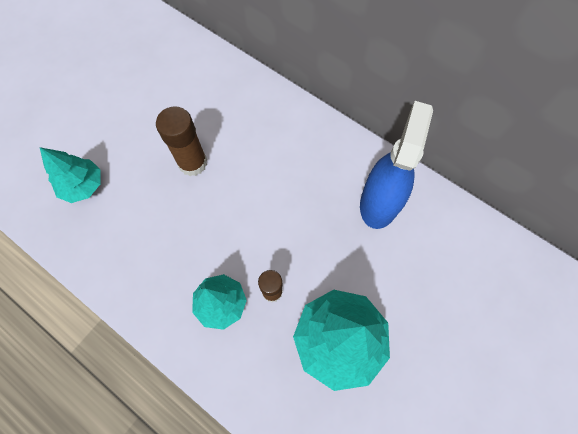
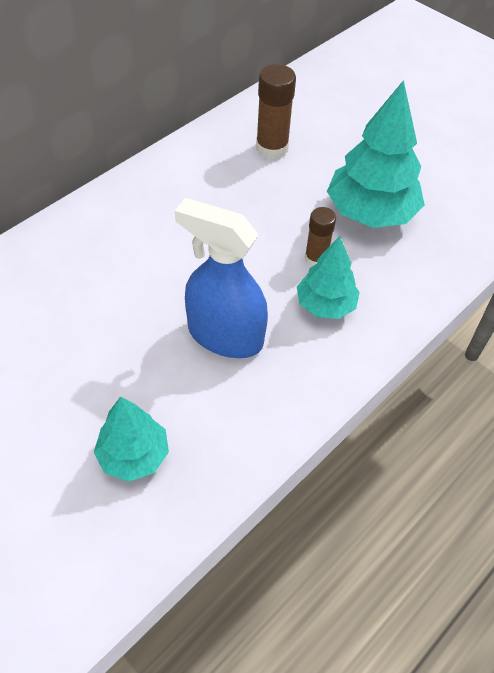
camera: 85 degrees left, 15 degrees down
(193, 163) = (132, 320): brown glue stick -> brown glue stick (272, 148)
(380, 202) = (226, 159): blue spray bottle -> blue spray bottle (225, 335)

